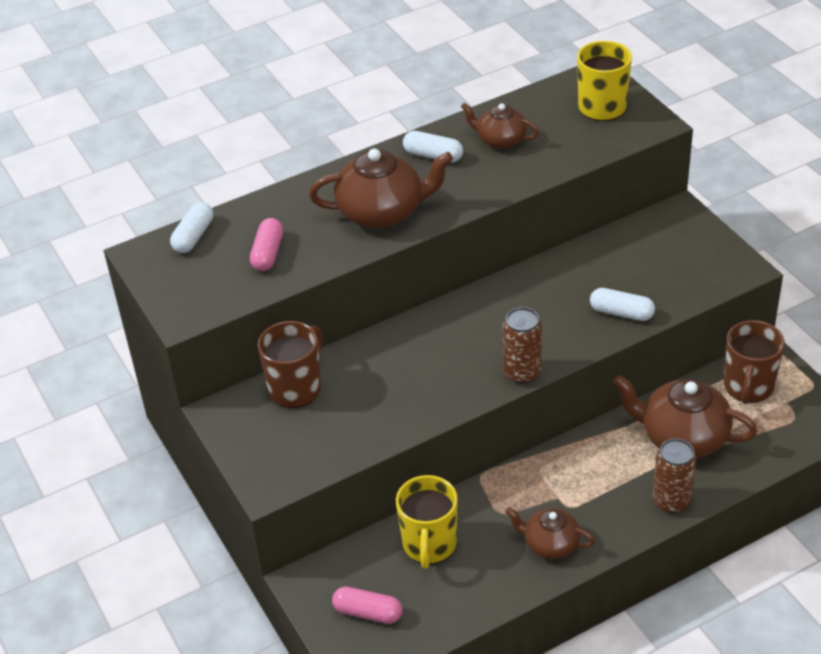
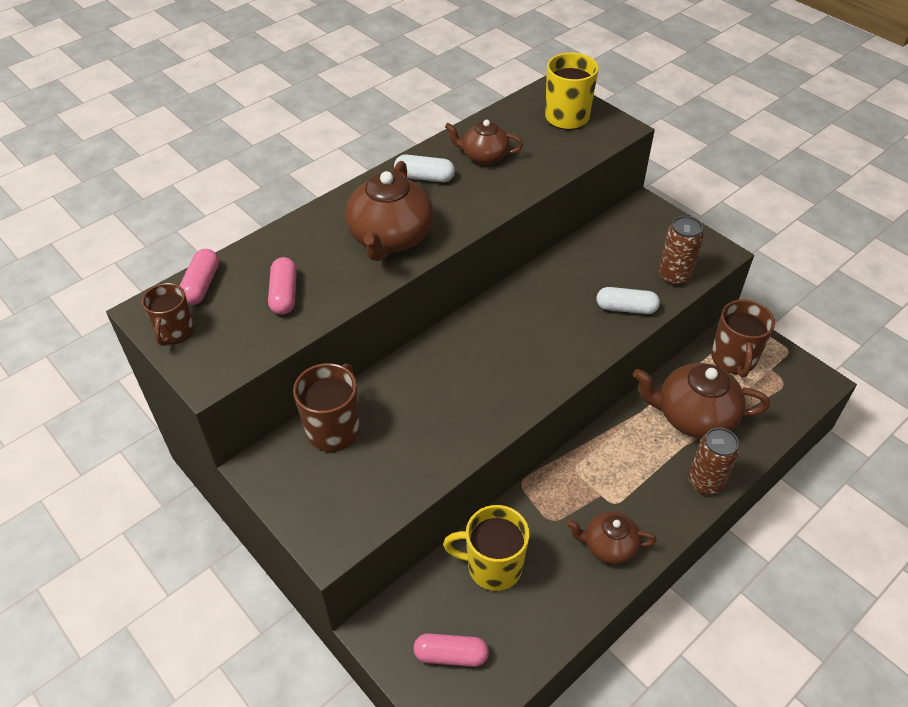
camera: 15 degrees left, 5 degrees up
(161, 275) = (175, 332): none -> brown mug
(193, 236) = (201, 285): white capsule -> pink capsule
(382, 212) = (390, 238): brown teapot -> brown teapot turned 120 degrees clockwise
(429, 545) = (492, 566): yellow mug -> yellow mug turned 105 degrees clockwise
(522, 373) = (553, 381): brown can -> brown can (674, 276)

